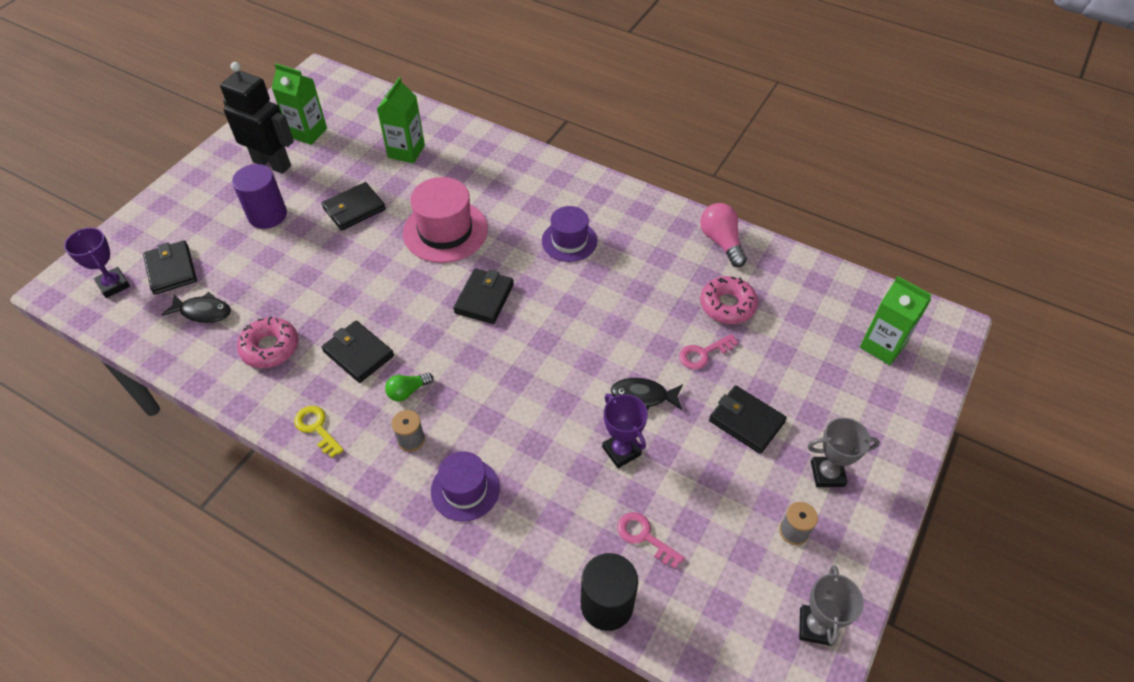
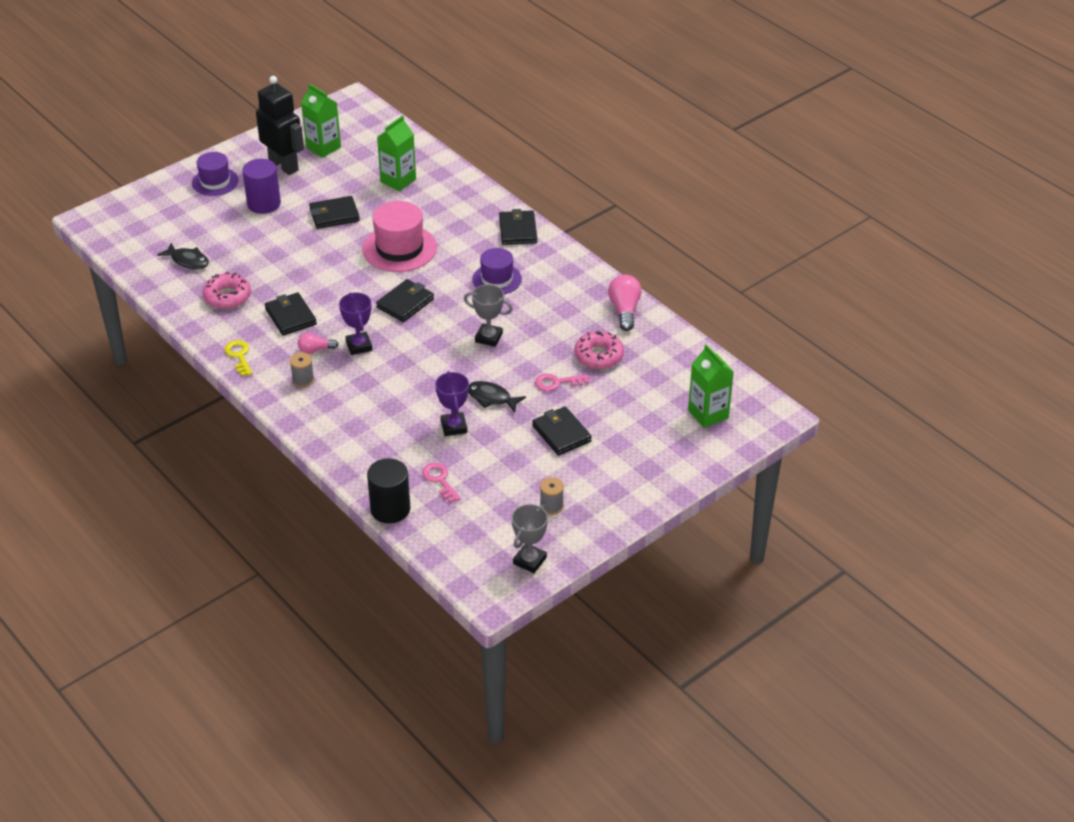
camera: 20 degrees right, 10 degrees down
(113, 285) = (129, 226): purple trophy -> purple trophy (359, 346)
(171, 270) = (175, 226): black wallet -> black wallet (518, 230)
(408, 391) = (315, 350): green light bulb -> pink light bulb
(465, 489) = (327, 419): purple hat -> purple hat (215, 182)
(827, 474) = (601, 481): grey trophy -> grey trophy (489, 337)

